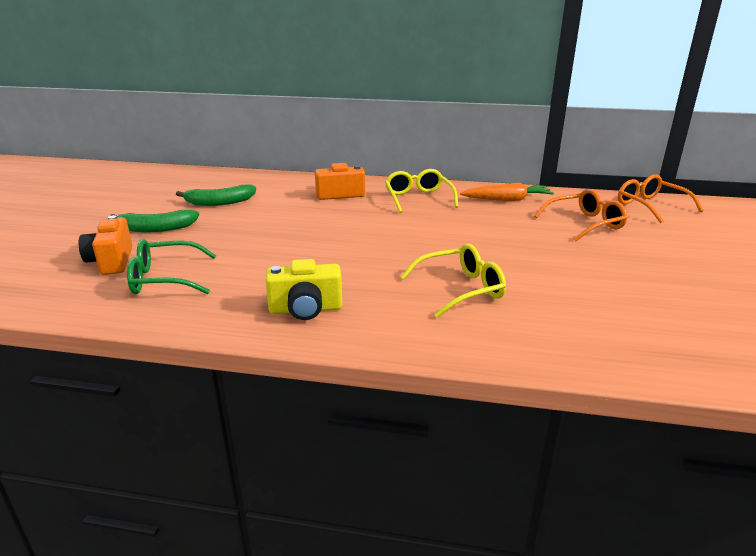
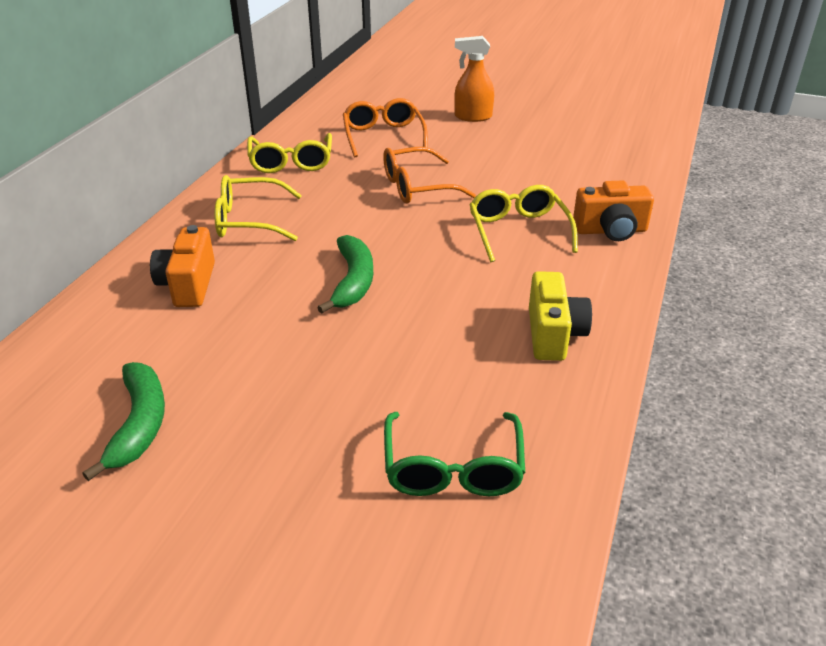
camera: 80 degrees left, 10 degrees up
(111, 261) = (370, 550): orange camera -> orange camera (611, 231)
(155, 229) = (236, 506): green banana -> green banana (353, 281)
(507, 200) = (291, 162): orange carrot -> yellow glasses
(650, 206) = (353, 95): orange glasses -> orange glasses (417, 187)
(676, 257) = (472, 117): none -> orange spray bottle

